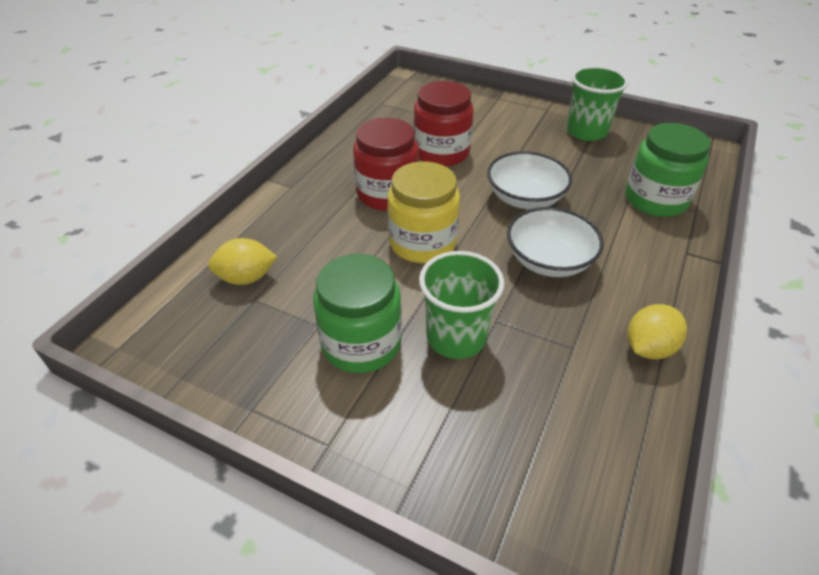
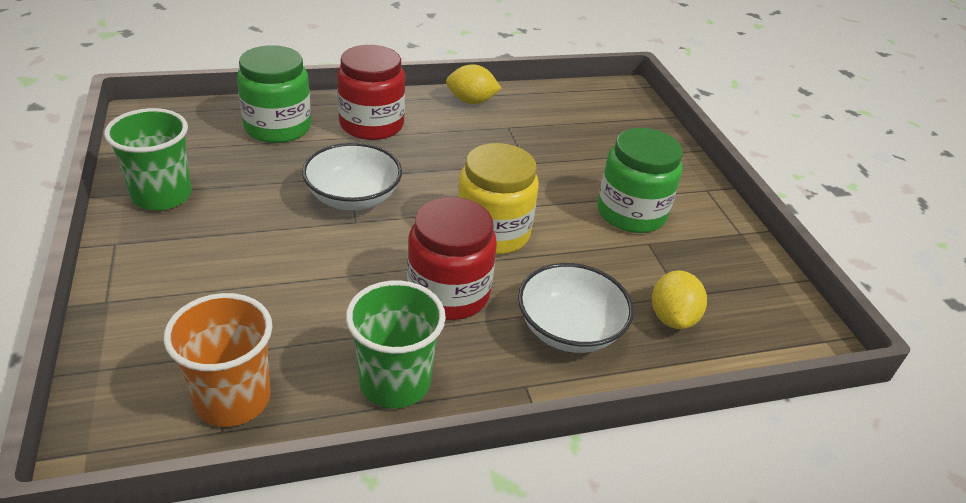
camera: 135 degrees left, 5 degrees down
(246, 278) = (672, 318): yellow lemon -> yellow lemon turned 60 degrees clockwise
(395, 110) = (233, 399): none -> orange cup
(441, 152) = (319, 291): red jar -> red jar (371, 124)
(456, 337) = (566, 174): green cup -> green cup (394, 382)
(549, 261) = (432, 159): white bowl -> white bowl (569, 329)

